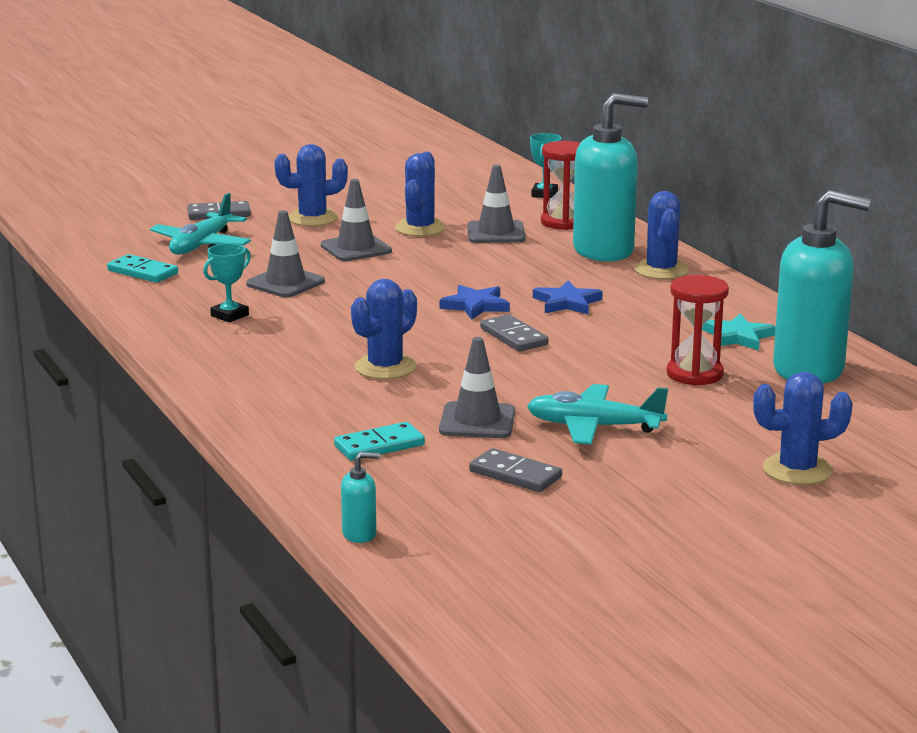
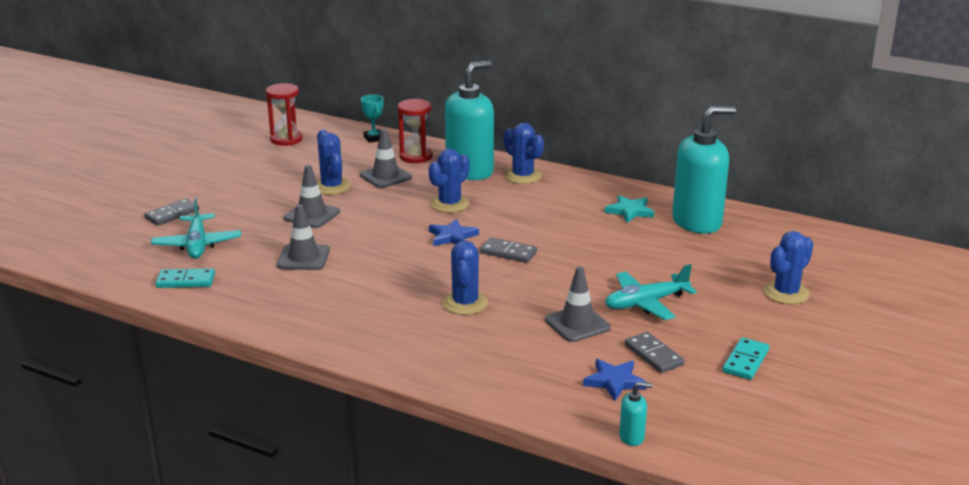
camera: 35 degrees left, 5 degrees up
(229, 315) = (303, 297): turquoise trophy -> none
(313, 218) = (246, 199): blue cactus -> blue cactus (449, 204)
(359, 534) = (632, 437): turquoise soap dispenser -> turquoise soap dispenser turned 45 degrees clockwise
(379, 446) = (547, 365): turquoise domino -> turquoise domino (746, 361)
(515, 475) = (653, 355): grey domino -> grey domino turned 60 degrees clockwise
(567, 302) = (503, 217): blue star -> blue star (614, 381)
(694, 374) = (644, 245): red hourglass -> red hourglass (286, 139)

